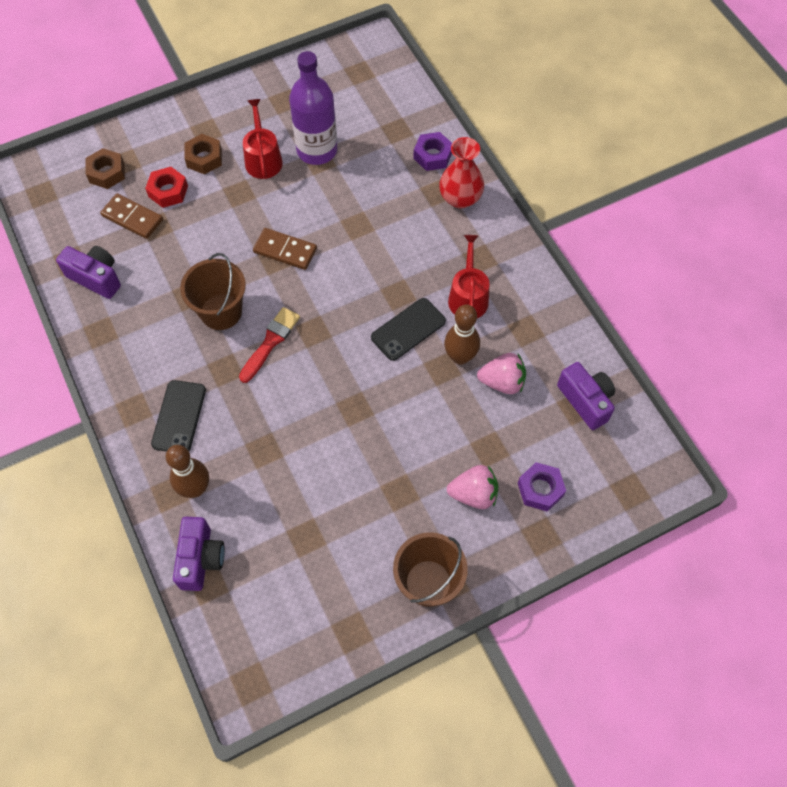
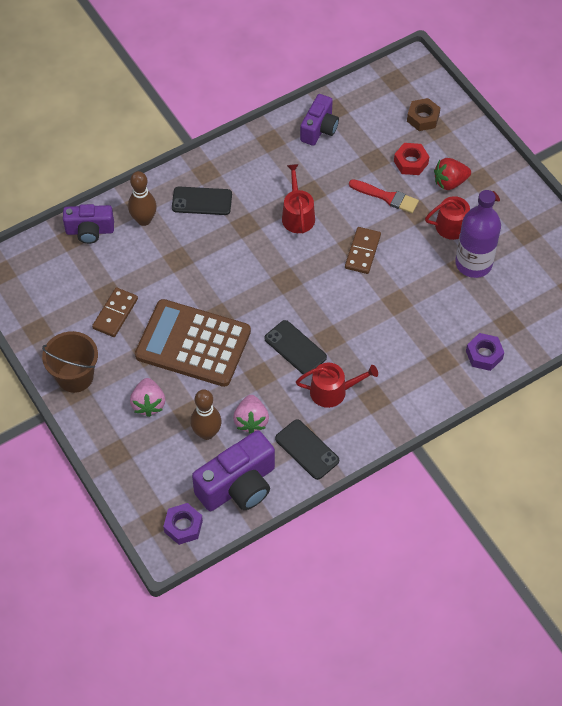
camera: 85 degrees right, 5 degrees down
(132, 218) = (380, 143): brown domino -> brown domino (115, 314)
(204, 158) = (450, 182): brown nut -> red strawberry
(221, 312) = (297, 215): brown bucket -> red watering can
(270, 342) = (273, 252): red brush -> red brush (386, 197)
(392, 438) = (193, 344): none -> brown calculator
(460, 198) = (438, 380): red vase -> none
(460, 357) = (272, 388): brown bowling pin -> brown bowling pin (207, 433)
(540, 489) = (155, 452): purple nut -> purple nut (183, 526)
(541, 328) = (307, 449): none -> black phone
(586, 401) = (238, 486): purple camera -> purple camera, size x1.56

